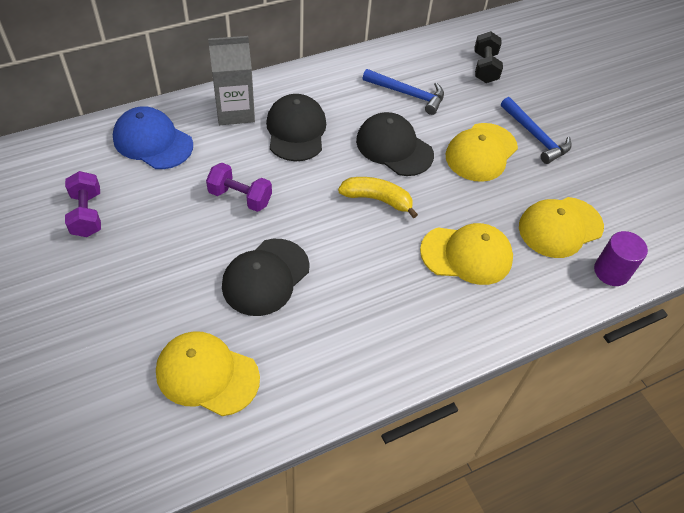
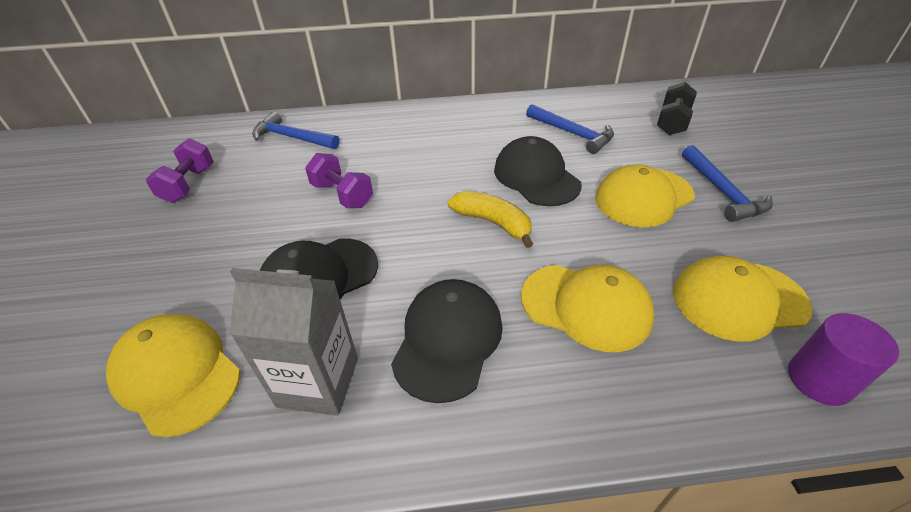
camera: 25 degrees right, 10 degrees down
(153, 141) = (292, 137): blue cap -> blue hammer
(235, 111) = (384, 125): grey carton -> grey carton (318, 382)
(296, 130) = (435, 148): black cap -> black cap (448, 340)

